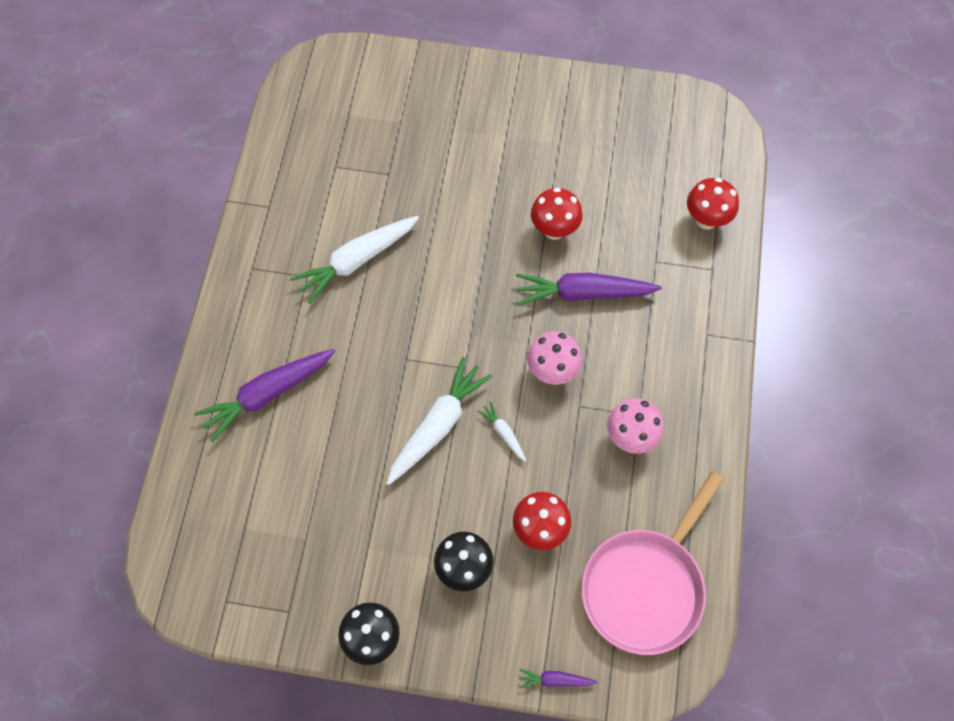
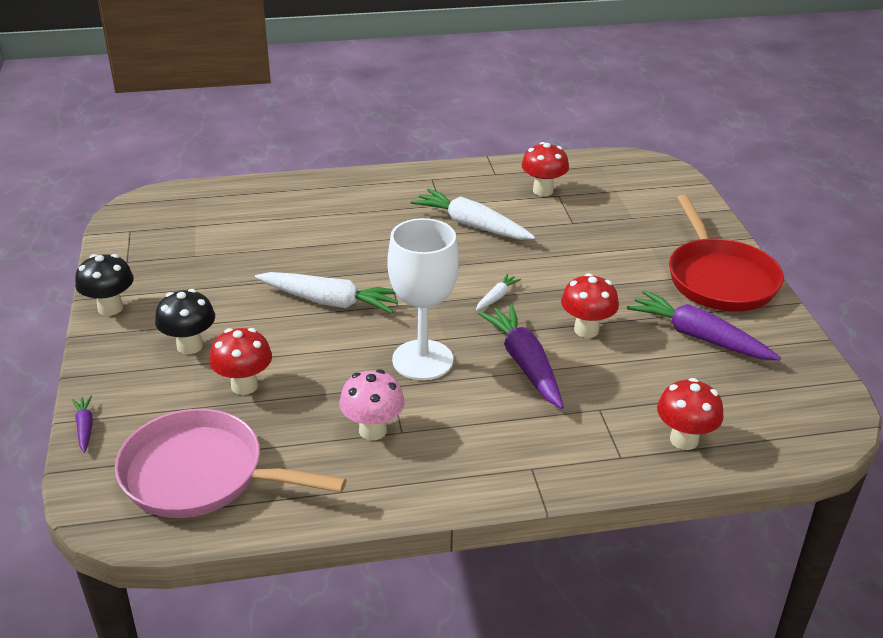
camera: 70 degrees right, 30 degrees down
(268, 394) = (320, 210): purple carrot -> purple carrot (699, 337)
(321, 176) = (543, 190): none -> red mushroom
(503, 433) = (338, 342): white carrot -> white carrot (496, 297)
(519, 100) = (719, 278): none -> red pan
(552, 371) = (422, 360): pink mushroom -> white goblet

